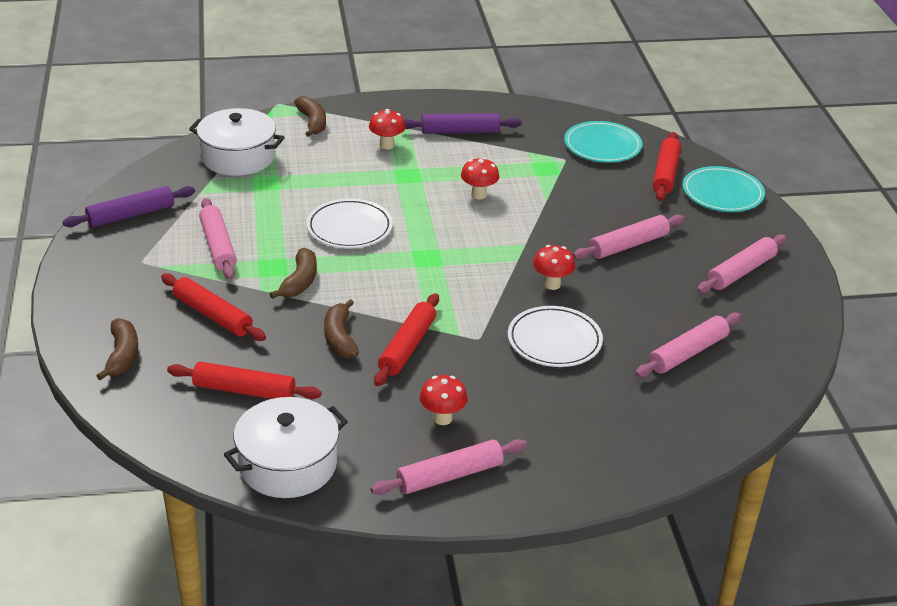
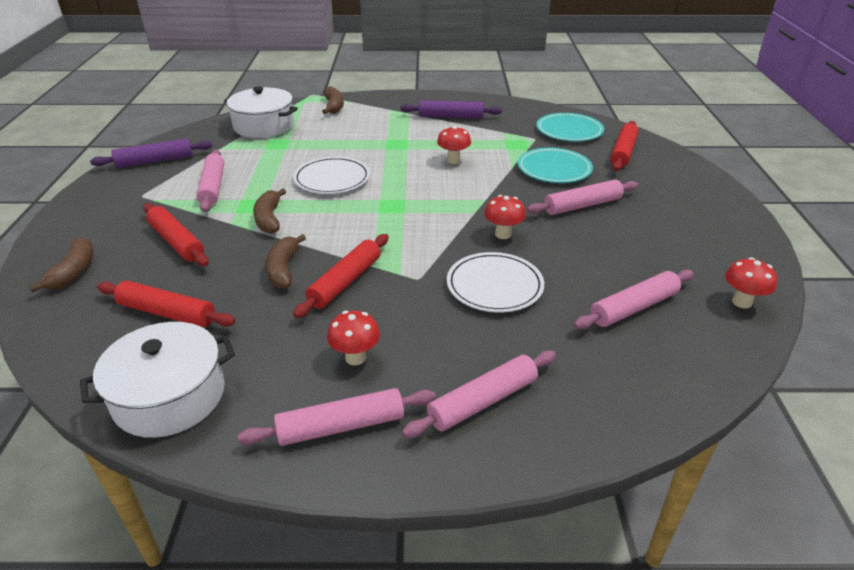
camera: 10 degrees right, 0 degrees up
(300, 282) = (269, 218): brown banana -> brown banana turned 150 degrees clockwise
(387, 145) = (387, 123): red mushroom -> red mushroom (742, 302)
(722, 193) = (675, 169): turquoise plate -> turquoise plate (554, 169)
(741, 272) = (692, 234): pink rolling pin -> pink rolling pin (482, 401)

